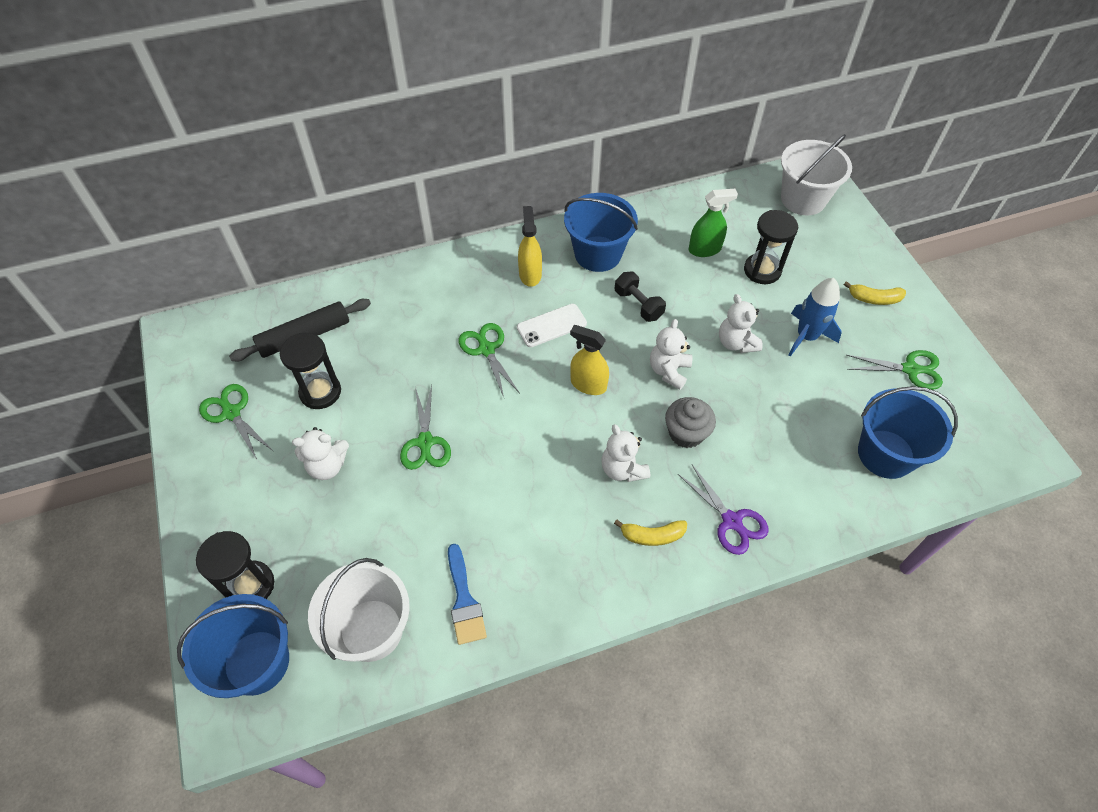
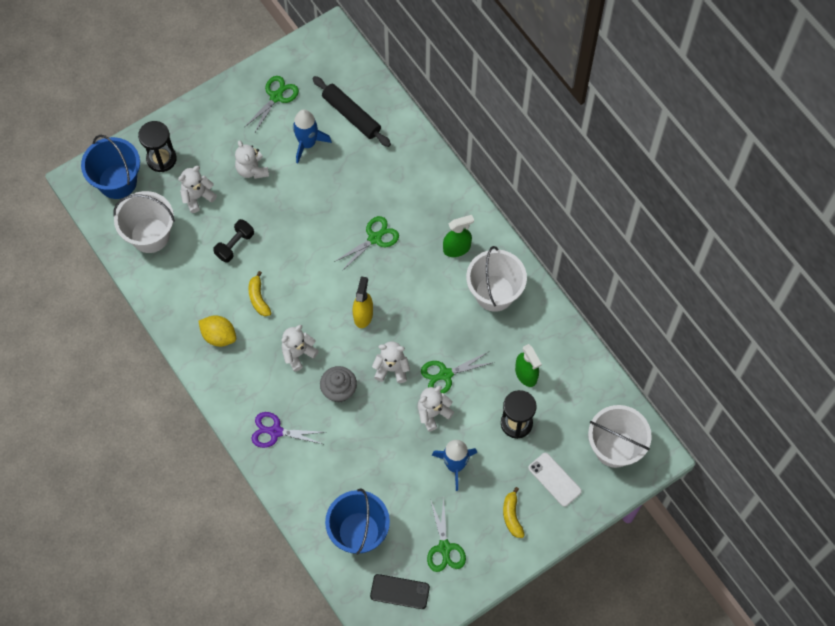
camera: 75 degrees right, 10 degrees up
(320, 392) = (307, 143): black hourglass -> blue rocket
(337, 547) = (197, 197): none -> white teddy bear
(425, 442) = (286, 222): green scissors -> green scissors (445, 374)
(464, 600) = (180, 281): blue brush -> none
(530, 274) = (457, 248): yellow spray bottle -> green spray bottle
(551, 326) = (410, 277): white phone -> white phone (554, 479)
(569, 564) = (219, 336): none -> yellow lemon
(598, 254) = (494, 293): blue bucket -> white bucket
(638, 304) = (450, 334): black dumbbell -> black dumbbell (235, 245)
(652, 535) = (252, 382): yellow banana -> yellow banana (258, 298)
(731, 521) = (276, 431): purple scissors -> purple scissors turned 60 degrees clockwise
(966, 427) = (400, 591): none -> black phone

